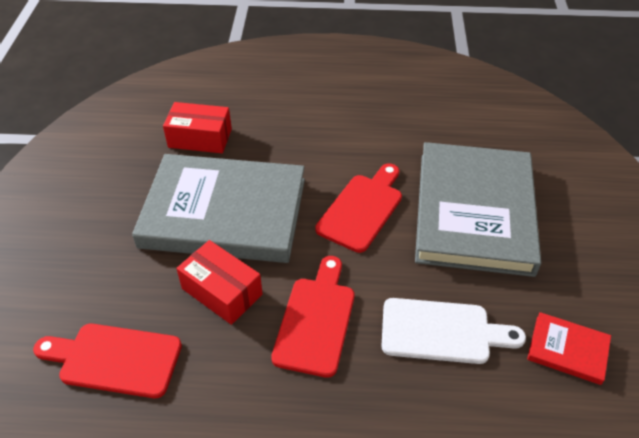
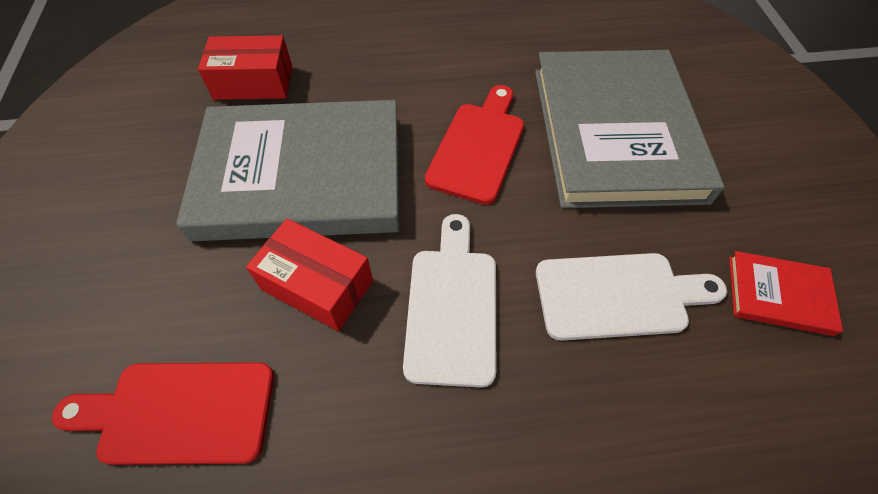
camera: 10 degrees left, 10 degrees up
(316, 320) = (452, 306): red cutting board -> white cutting board

